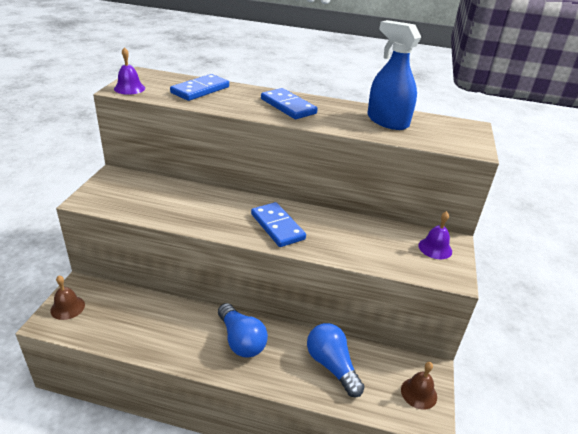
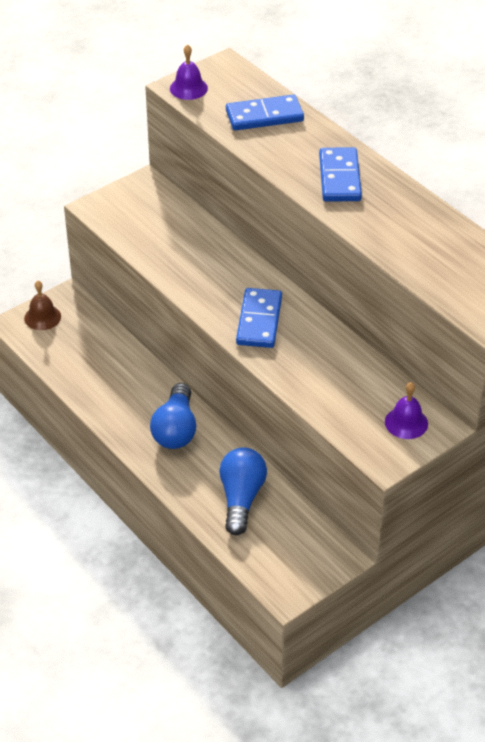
camera: 40 degrees right, 10 degrees up
(387, 121) = (434, 244): blue spray bottle -> none
(419, 393) = (301, 567): brown bell -> none

